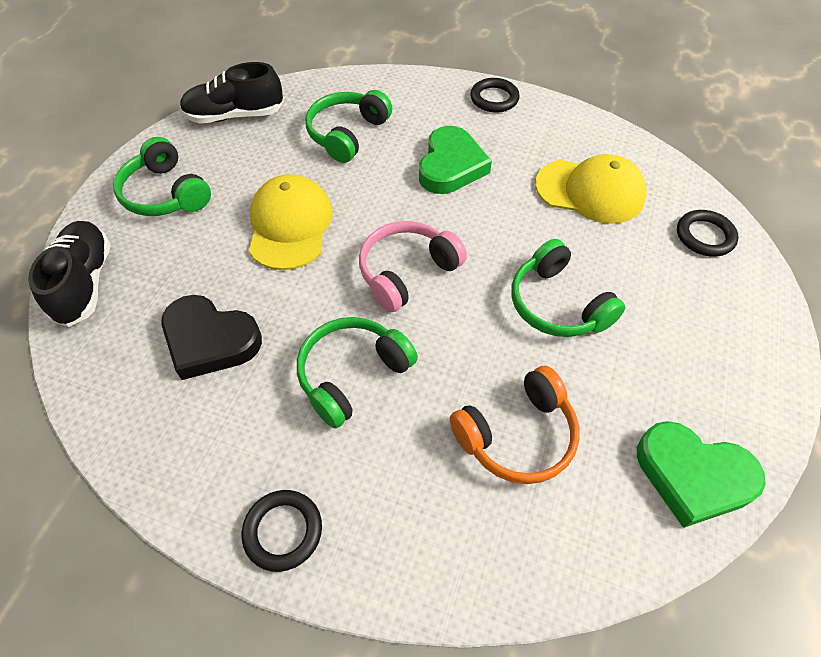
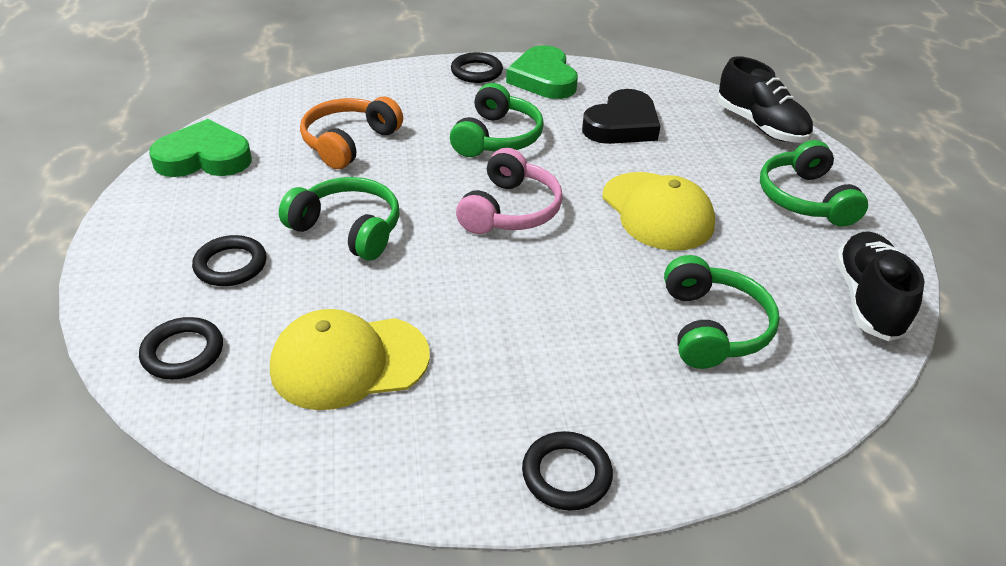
camera: 150 degrees right, 15 degrees down
(165, 194) = (804, 199): green headphones -> green headphones turned 120 degrees counterclockwise
(210, 340) = (622, 125): black heart -> black heart turned 135 degrees clockwise
(235, 116) = (868, 300): black shoe -> black shoe turned 45 degrees counterclockwise
(451, 166) = (548, 332): green heart -> green heart (543, 79)
(667, 302) = (230, 265): none -> black ring

